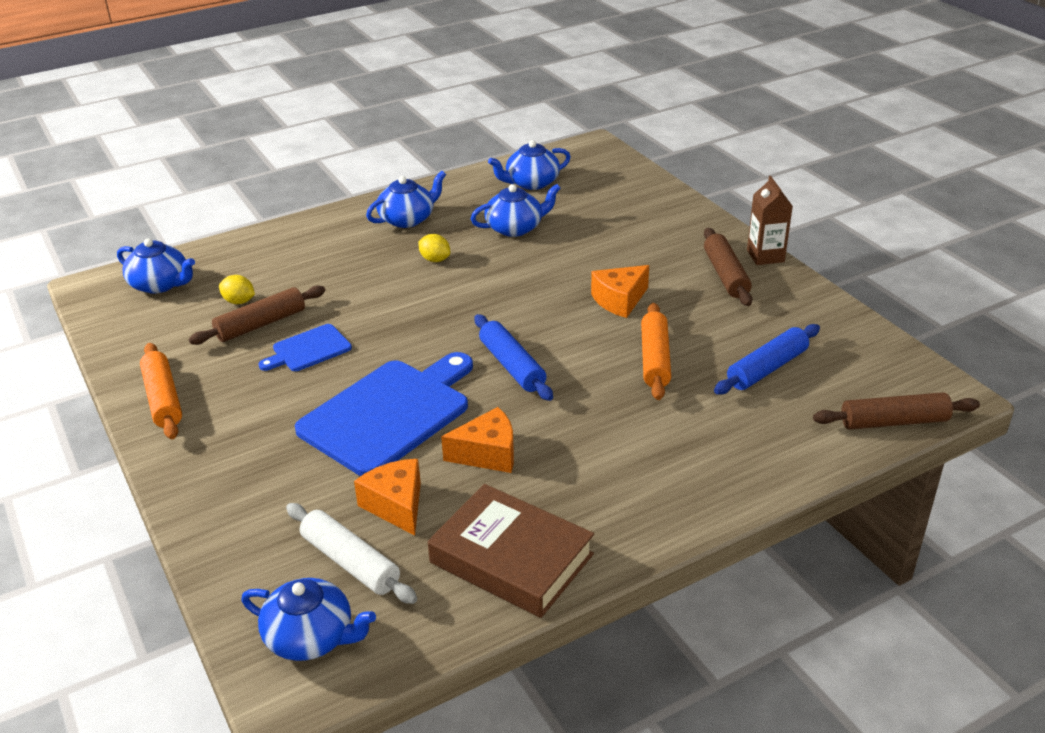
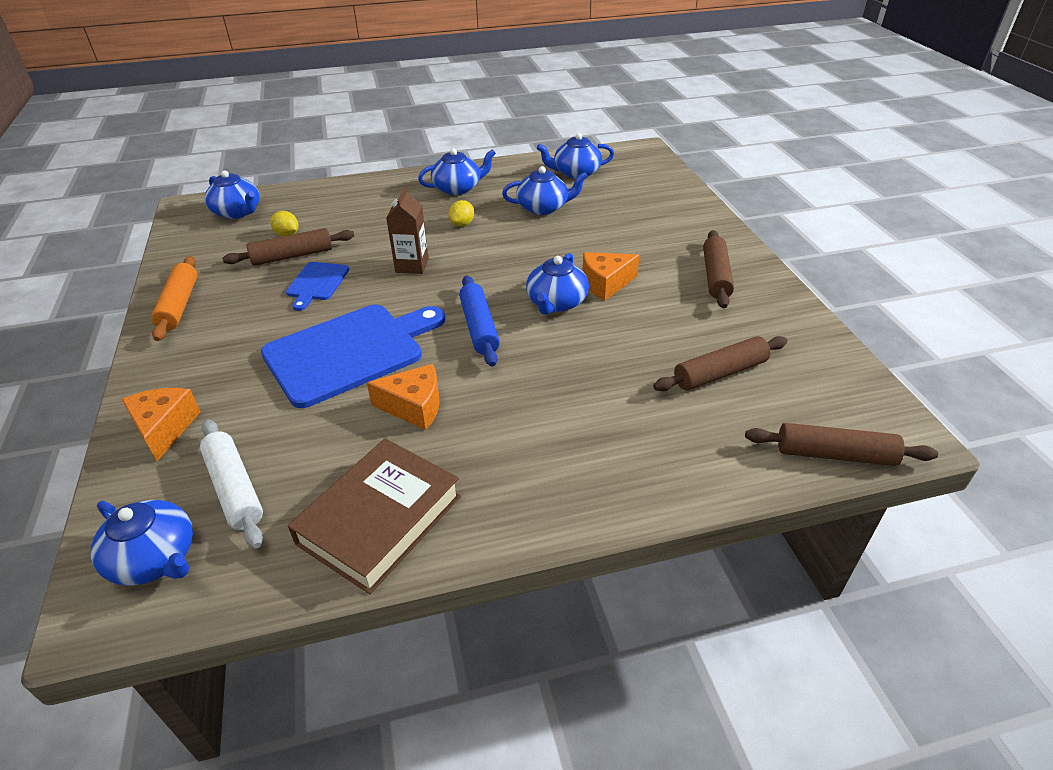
camera: 15 degrees right, 5 degrees up
(308, 349) = (317, 283): blue cutting board -> blue cutting board turned 60 degrees counterclockwise
(396, 505) = (306, 440): orange cheese -> orange cheese (164, 428)
(435, 259) = (462, 224): yellow lemon -> yellow lemon turned 60 degrees clockwise
(511, 558) = (380, 519): brown book -> brown book turned 75 degrees clockwise
(579, 328) = (556, 303): none -> blue teapot
(655, 359) = (613, 344): orange rolling pin -> none
(765, 256) = (761, 264): brown carton -> brown carton (412, 265)
(767, 368) = (720, 373): blue rolling pin -> brown rolling pin

